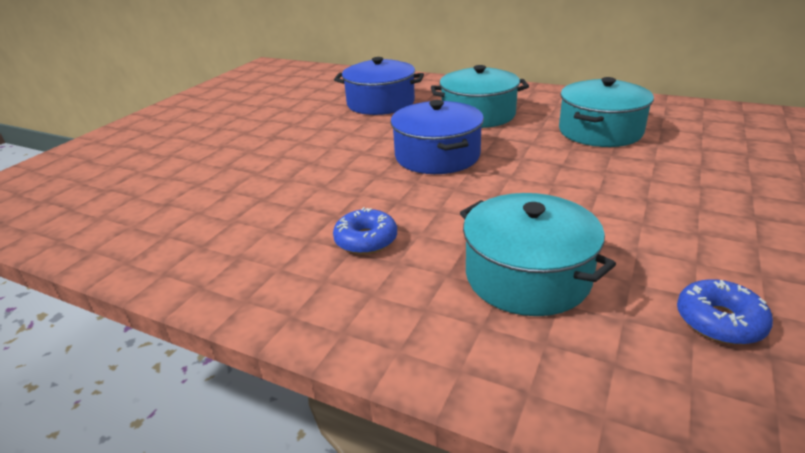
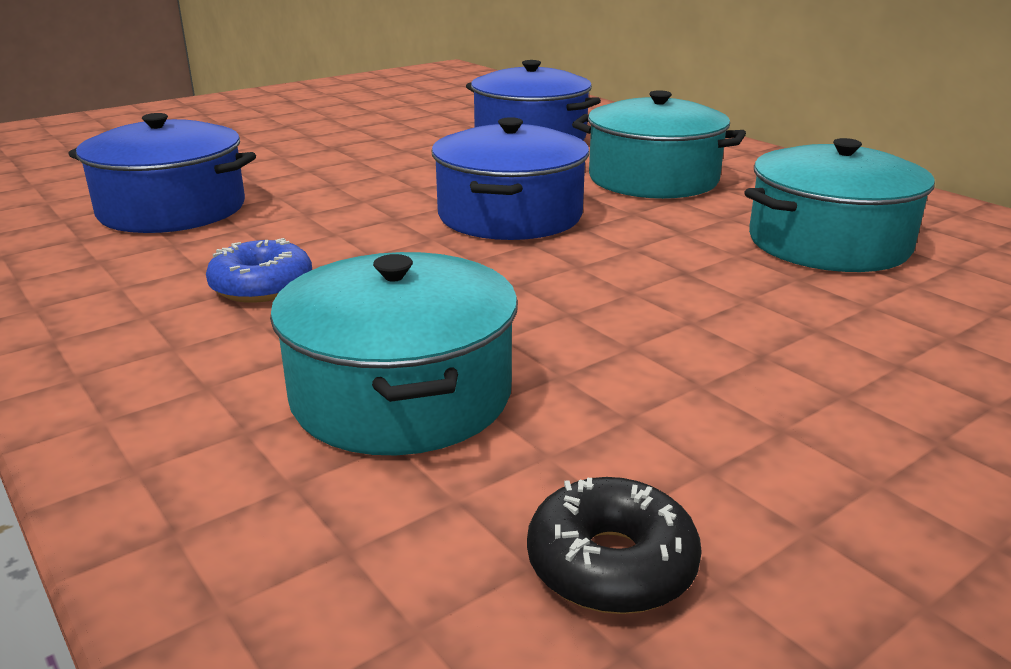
camera: 25 degrees right, 5 degrees down
(232, 207) = (172, 209): none -> blue pot
(719, 321) = (611, 564): blue donut -> black donut

